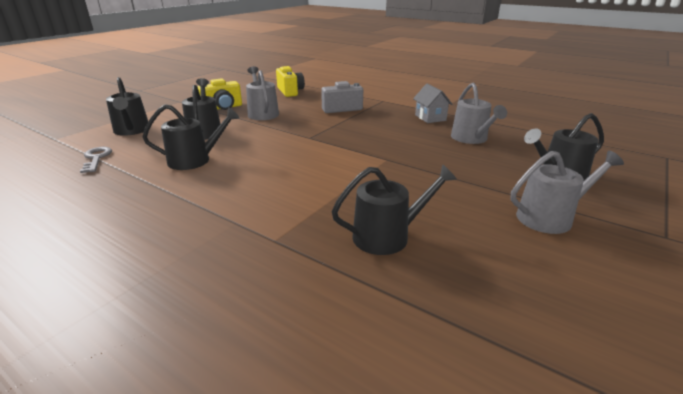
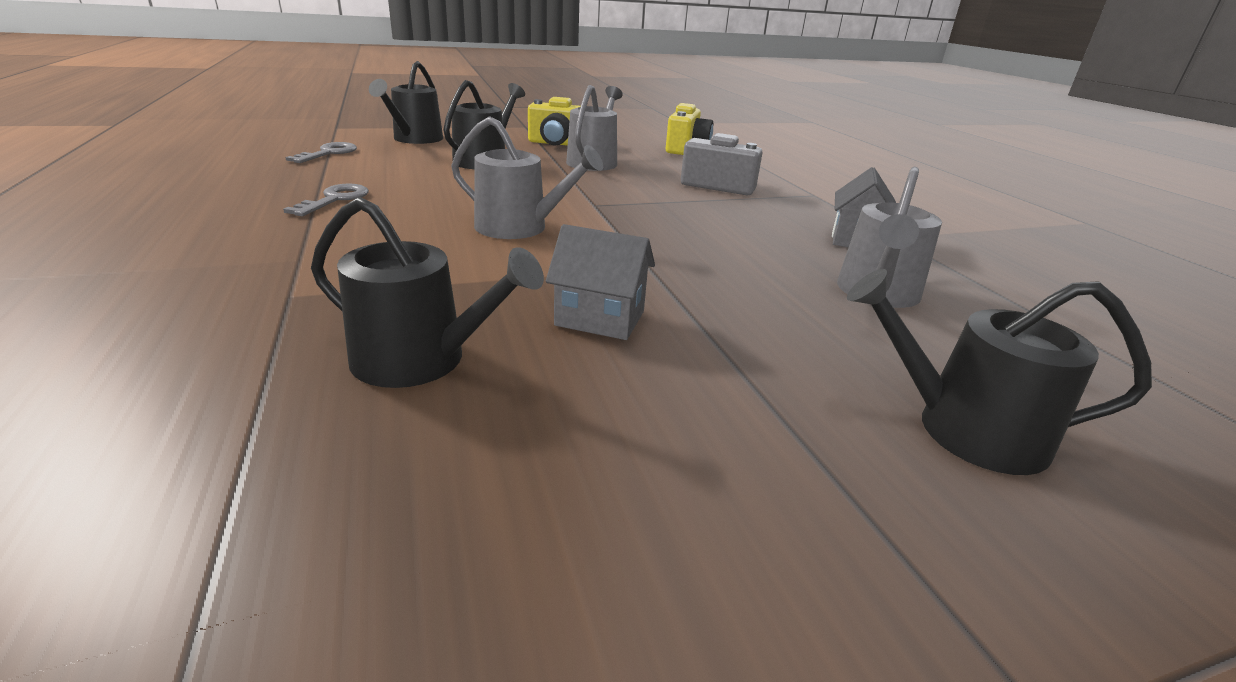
camera: 35 degrees right, 0 degrees up
(175, 184) = (335, 199): none -> grey key
(194, 160) = (407, 184): black watering can -> none
(411, 188) = (600, 318): none -> grey house
(550, 217) = (774, 488): grey watering can -> grey watering can (519, 228)

